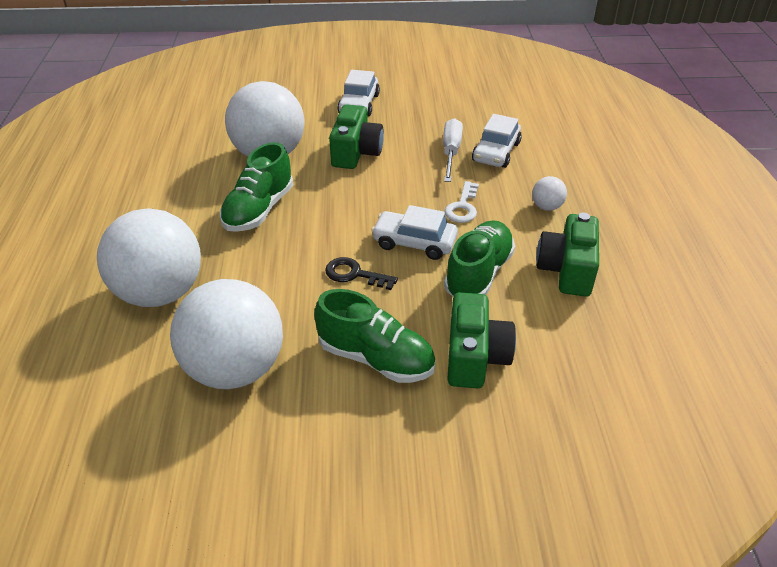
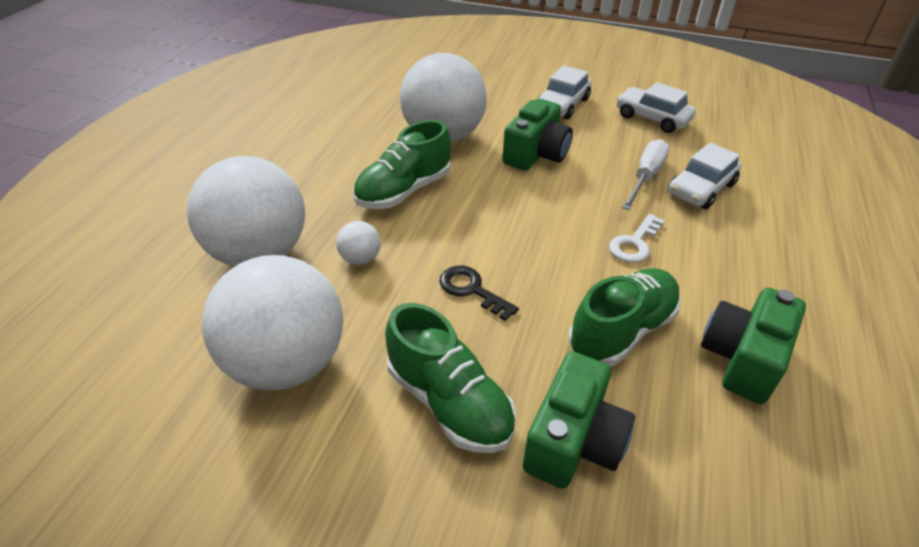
camera: 20 degrees right, 0 degrees up
(414, 242) = (558, 271): white car -> white car (652, 118)
(546, 207) = (743, 269): white ball -> white ball (360, 259)

